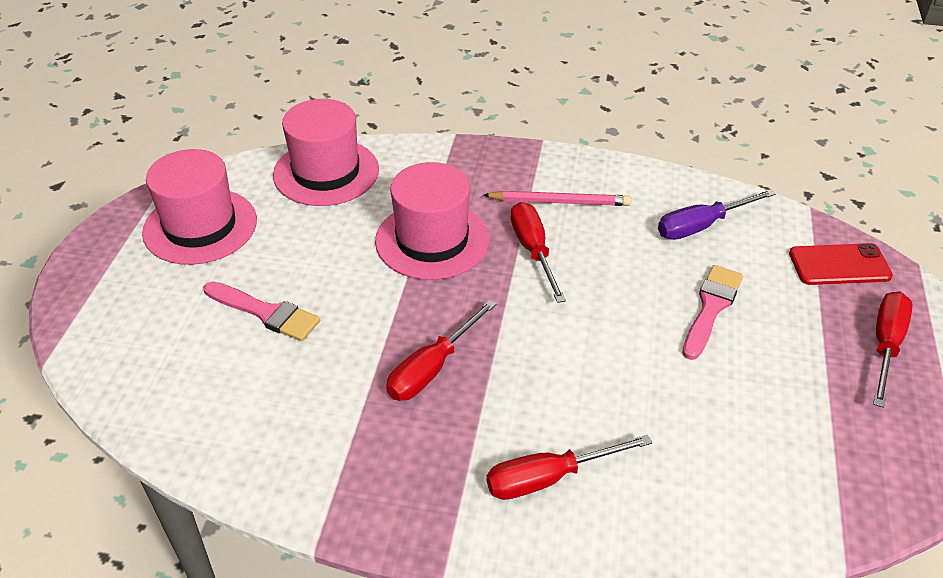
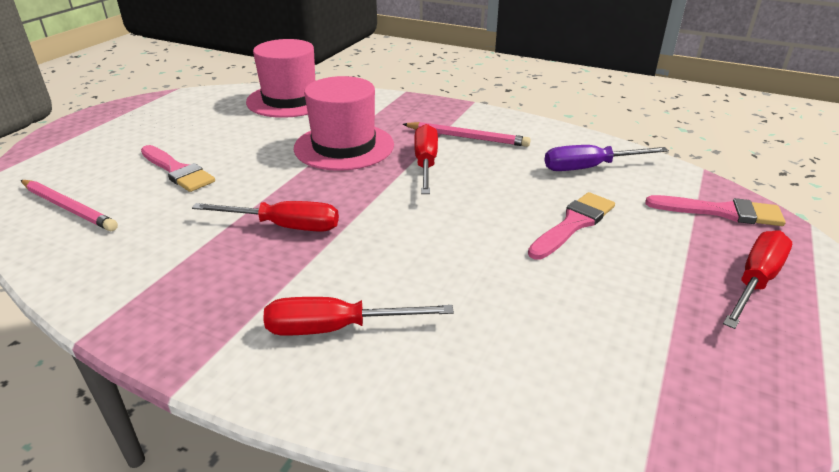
camera: 15 degrees right, 10 degrees down
(179, 390) = (68, 208): none -> pink pencil
(200, 226) = (173, 117): pink hat -> none
(432, 368) = (284, 226): red screwdriver -> red screwdriver turned 135 degrees counterclockwise
(839, 265) = (721, 212): red phone -> pink brush

